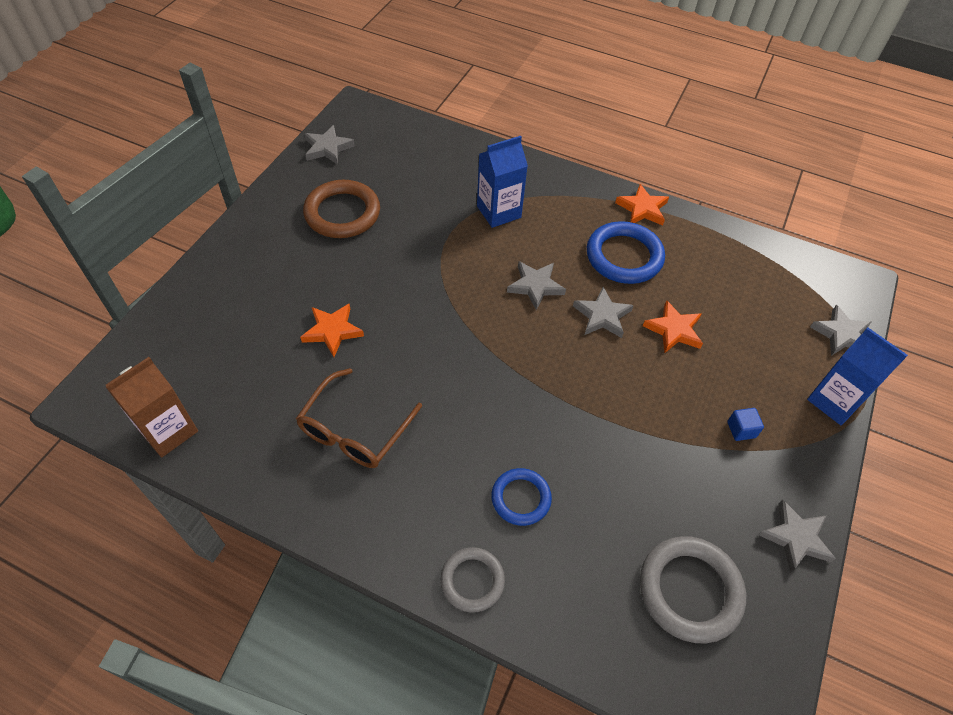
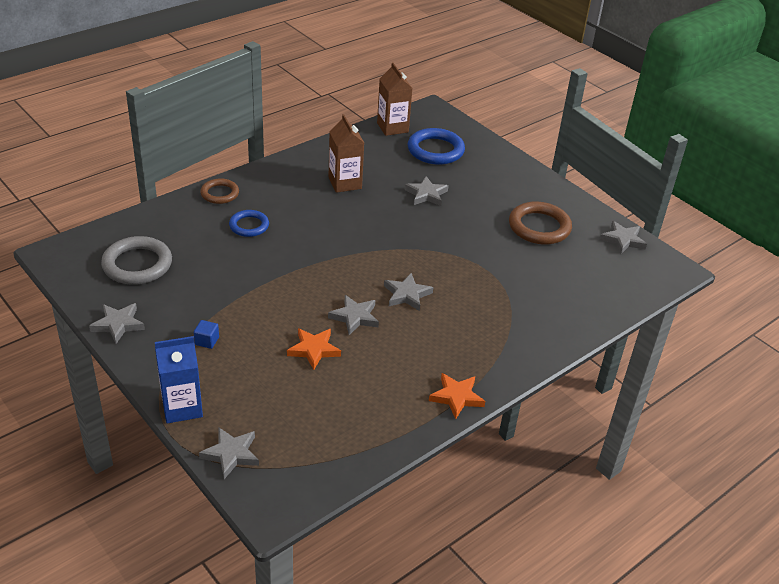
camera: 115 degrees right, 15 degrees down
(332, 331) = (426, 194): orange star -> grey star
(355, 430) = (345, 183): brown glasses -> brown carton
(472, 581) = (220, 194): grey ring -> brown ring
(499, 212) = (500, 305): blue carton -> none
(624, 256) = (406, 357): blue ring -> blue ring (435, 150)

